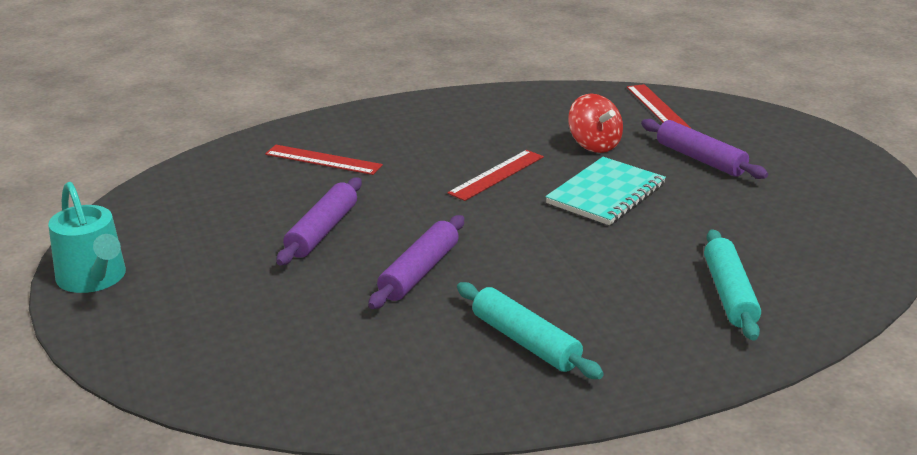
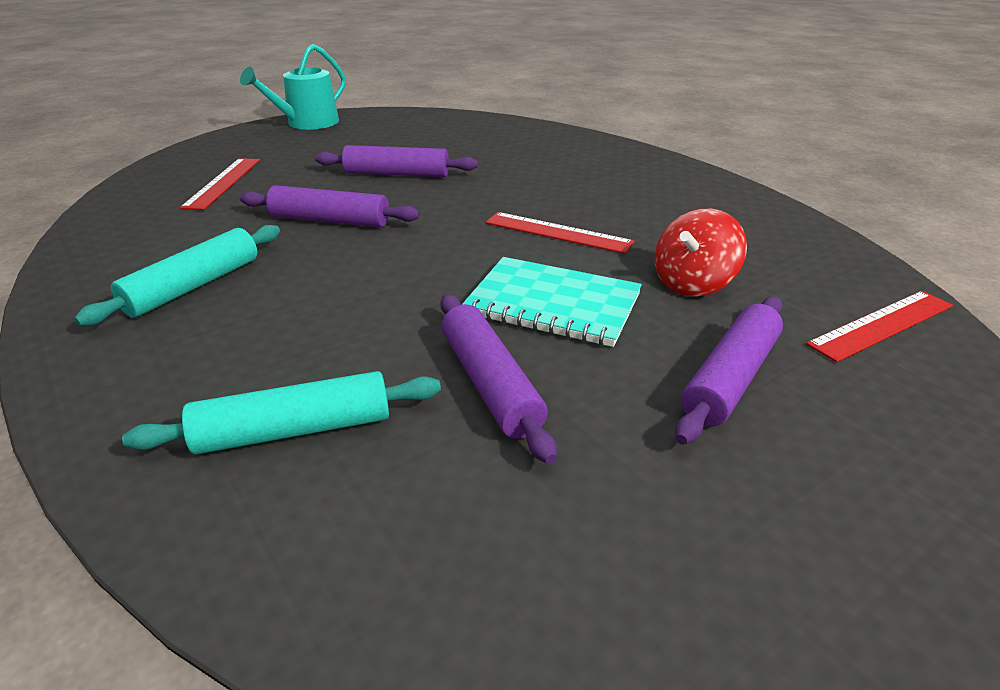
camera: 75 degrees right, 5 degrees up
(323, 160) = (532, 156): red ruler -> red ruler (222, 183)
(693, 227) = (490, 384): none -> purple rolling pin

